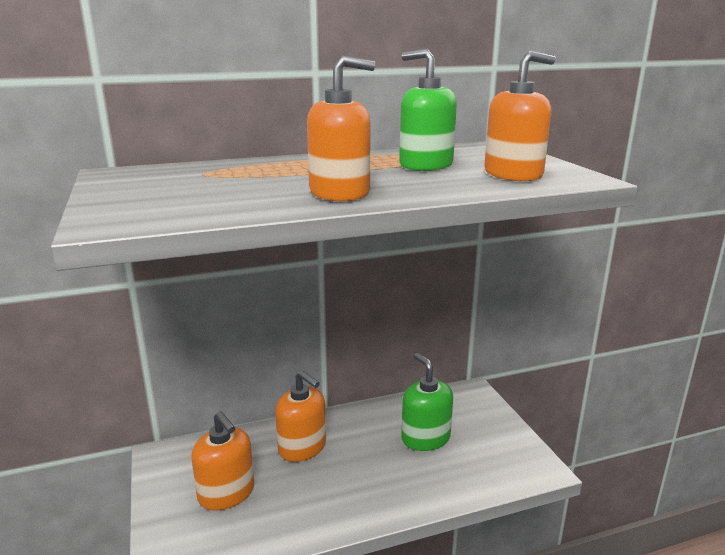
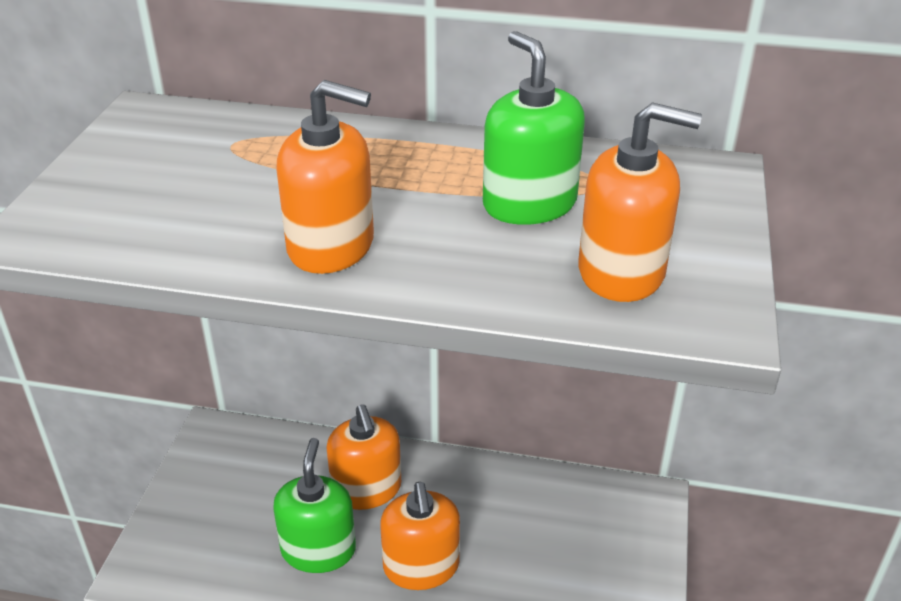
camera: 30 degrees right, 15 degrees up
(226, 493) = (246, 514): orange soap dispenser -> orange soap dispenser (421, 566)
(425, 438) = (525, 544): green soap dispenser -> green soap dispenser (318, 550)

